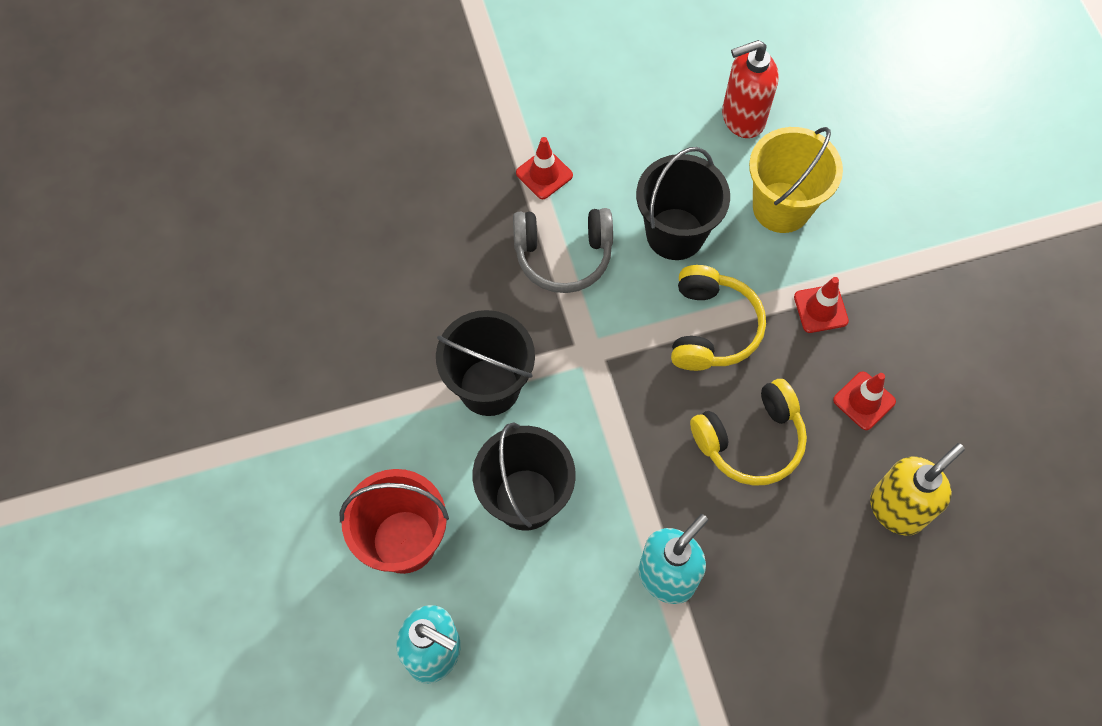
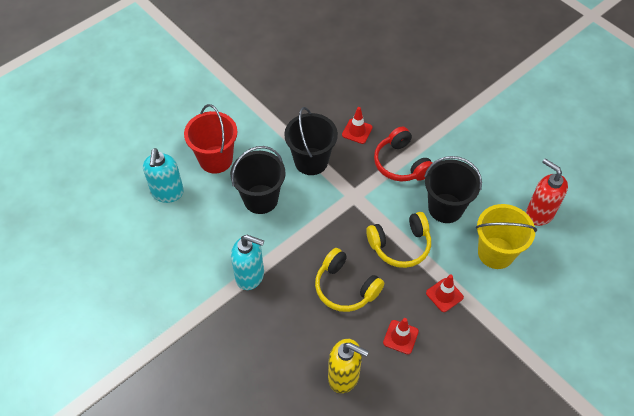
camera: 65 degrees right, 10 degrees down
(544, 174) = (442, 137): red traffic cone -> red traffic cone (357, 131)
(563, 255) = (401, 163): grey headphones -> red headphones

